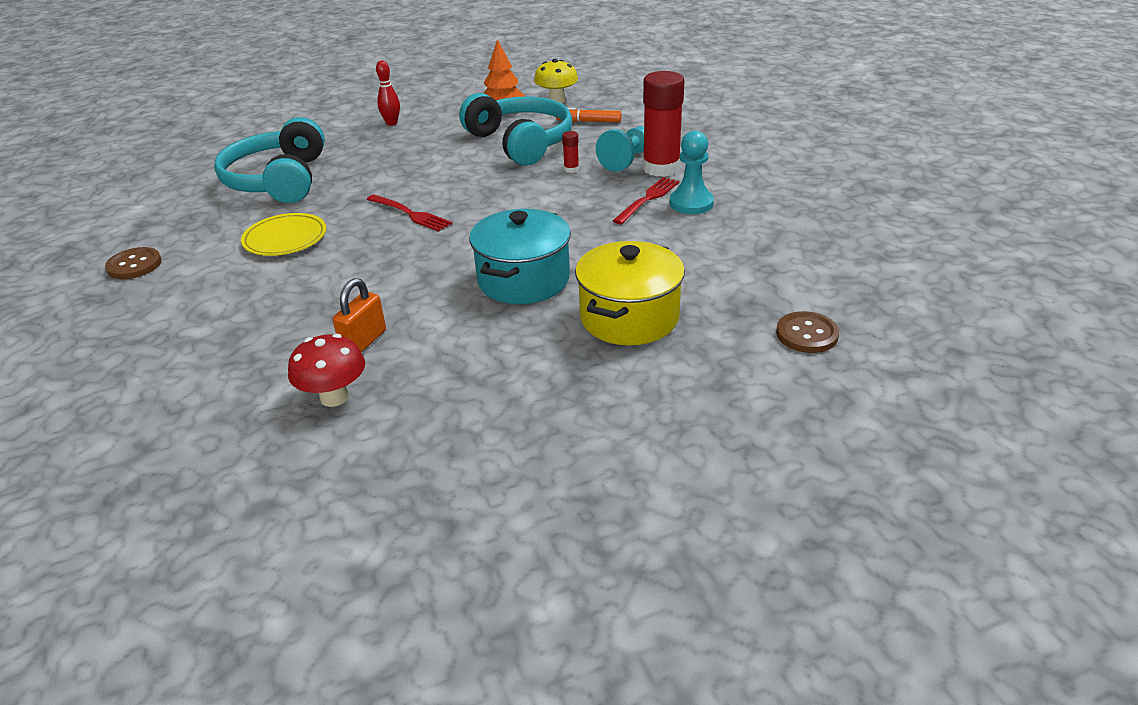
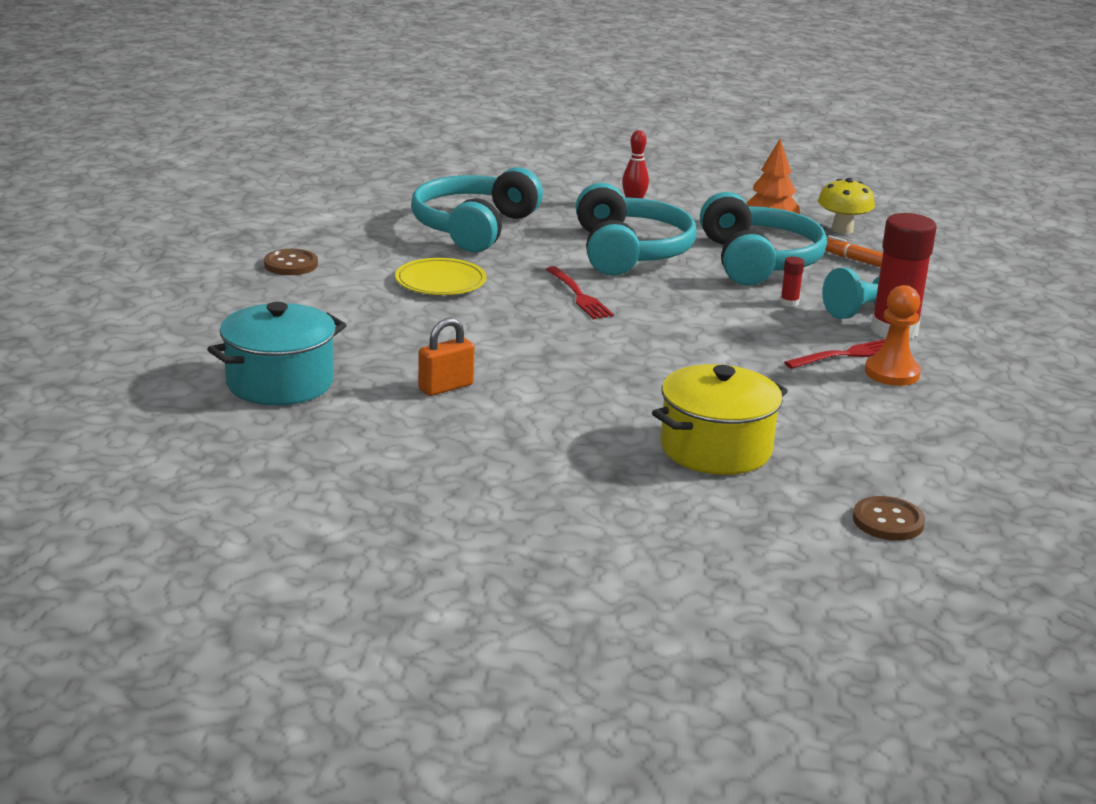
camera: 25 degrees right, 10 degrees down
(334, 397) = (387, 420): red mushroom -> none
(420, 163) = (629, 252): none -> turquoise headphones
(523, 280) = (640, 386): turquoise pot -> turquoise pot (280, 383)
(691, 203) = (892, 373): turquoise pawn -> orange pawn

